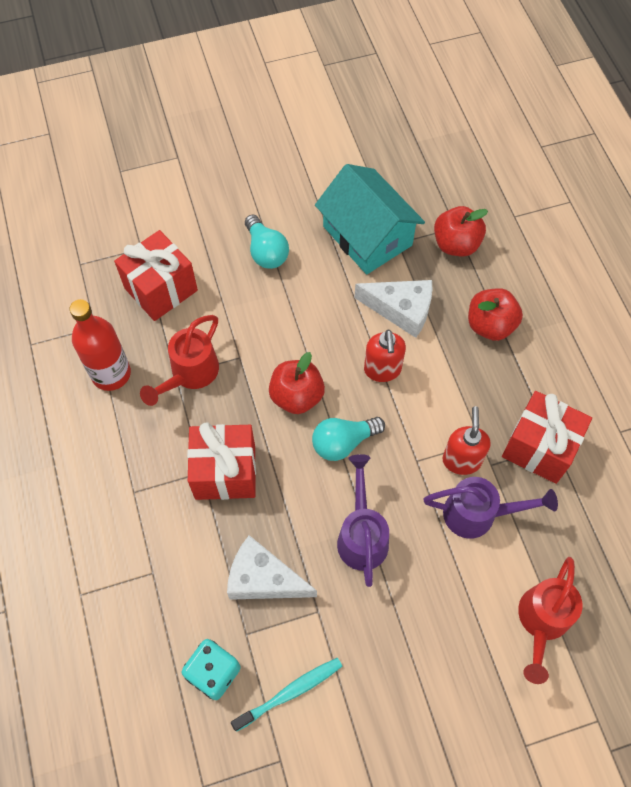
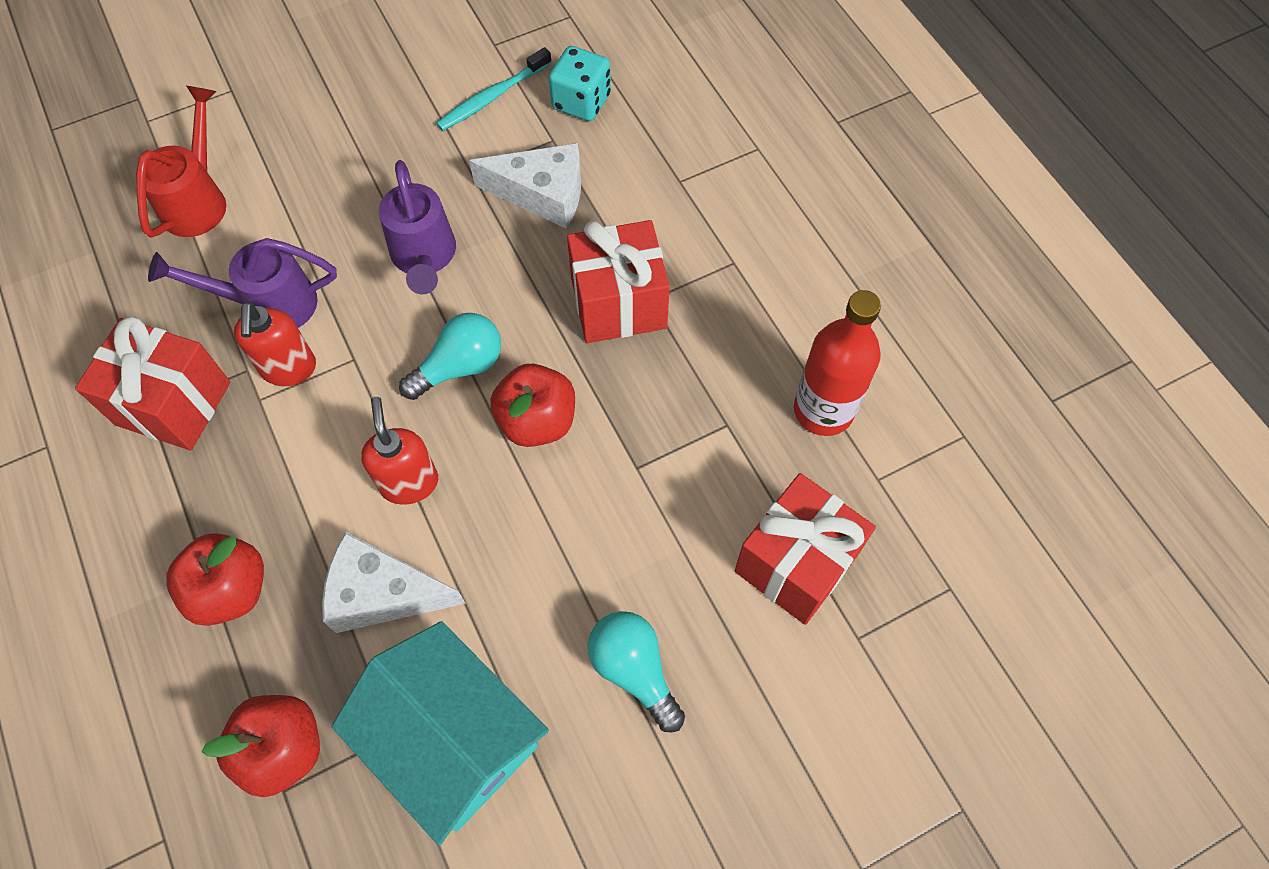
camera: 170 degrees right, 0 degrees up
(190, 374) = (705, 428): red watering can -> none

